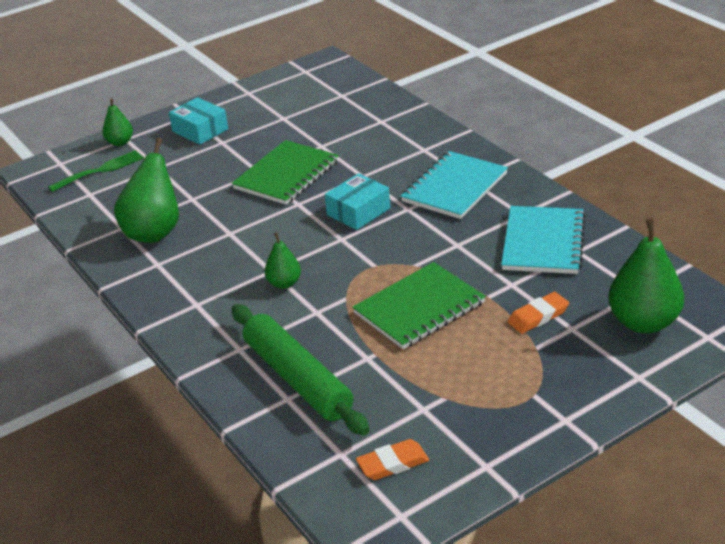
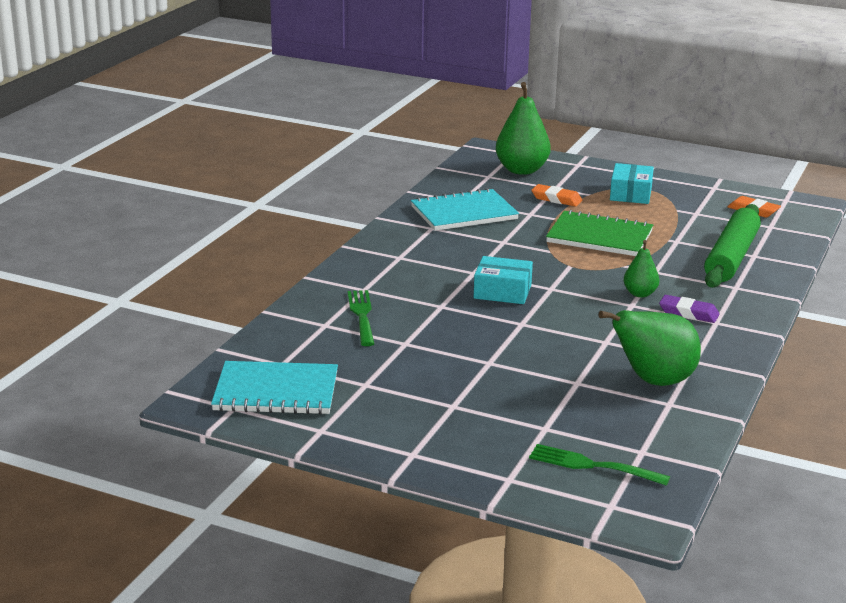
camera: 125 degrees left, 10 degrees down
(120, 142) = (522, 479): green pear -> none
(200, 130) = (441, 430): turquoise box -> turquoise box (630, 194)
(225, 296) = (688, 313): none -> purple eraser
(286, 175) = (479, 344): green notebook -> none
(380, 138) = (362, 315): none -> green fork
(454, 187) = (418, 261): turquoise notebook -> turquoise notebook (276, 391)

